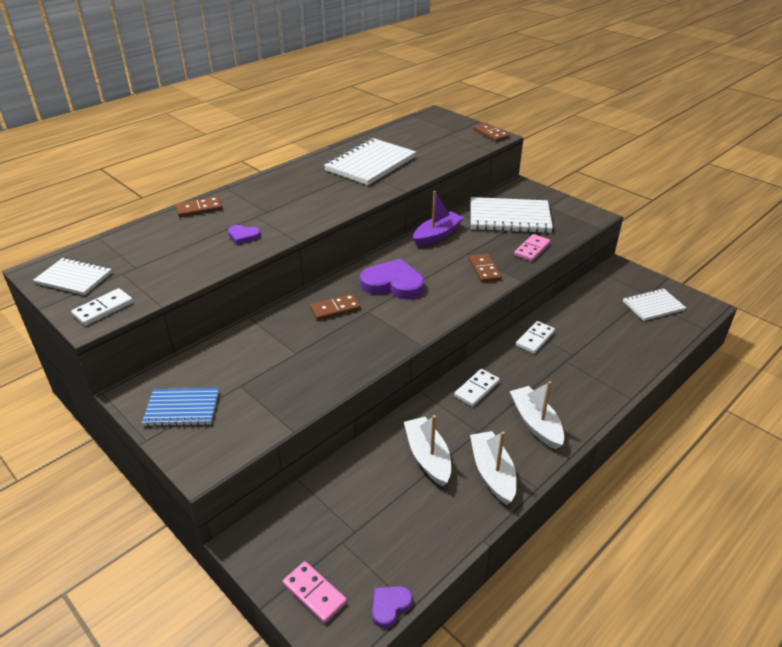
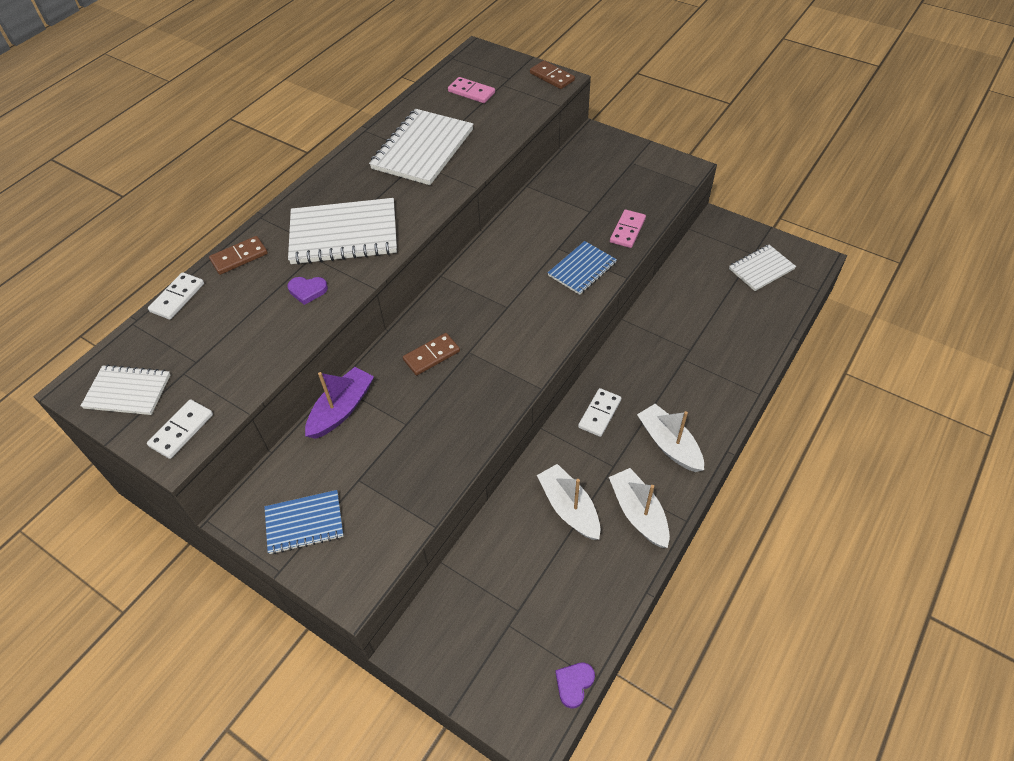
camera: 10 degrees left, 15 degrees up
(314, 593) = (497, 688): pink domino -> pink domino (471, 92)
(393, 284) = (486, 308): purple heart -> none
(437, 235) = (517, 228): purple boat -> purple boat (341, 409)
(484, 270) = (582, 269): brown domino -> blue notebook
(509, 218) = (592, 187): white notebook -> white notebook (344, 234)
(535, 339) = (646, 336): white domino -> white domino (177, 297)

